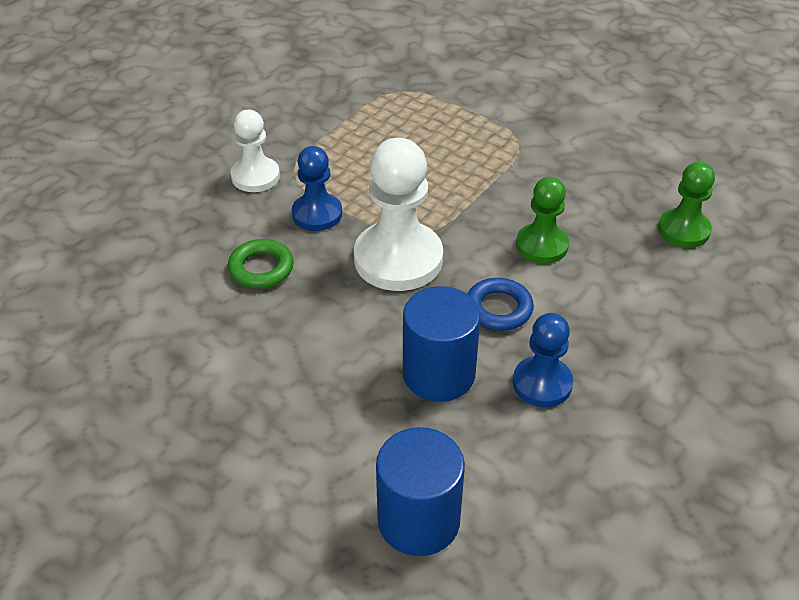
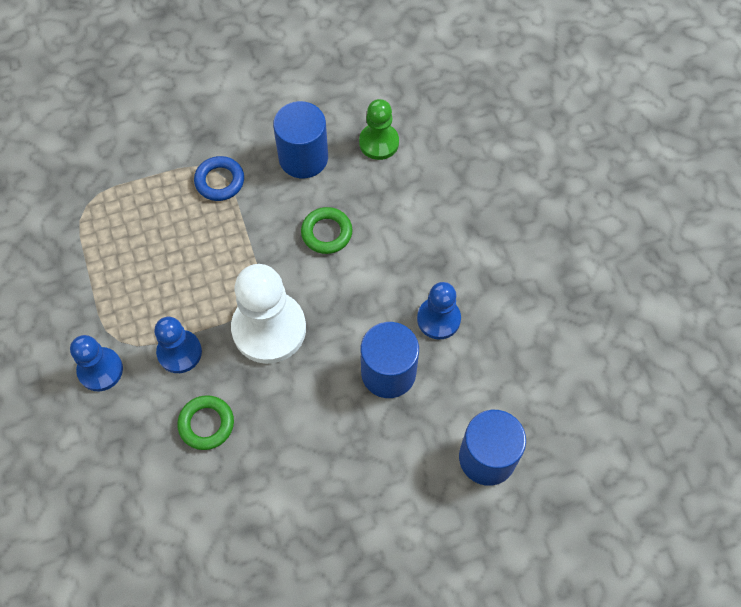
camera: 55 degrees left, 20 degrees up
(255, 176) = (100, 370): white pawn -> blue pawn
(498, 309) = (361, 299): blue ring -> blue ring (220, 181)
(542, 245) = (326, 233): green pawn -> green ring
(600, 188) = (303, 158): none -> blue cylinder

